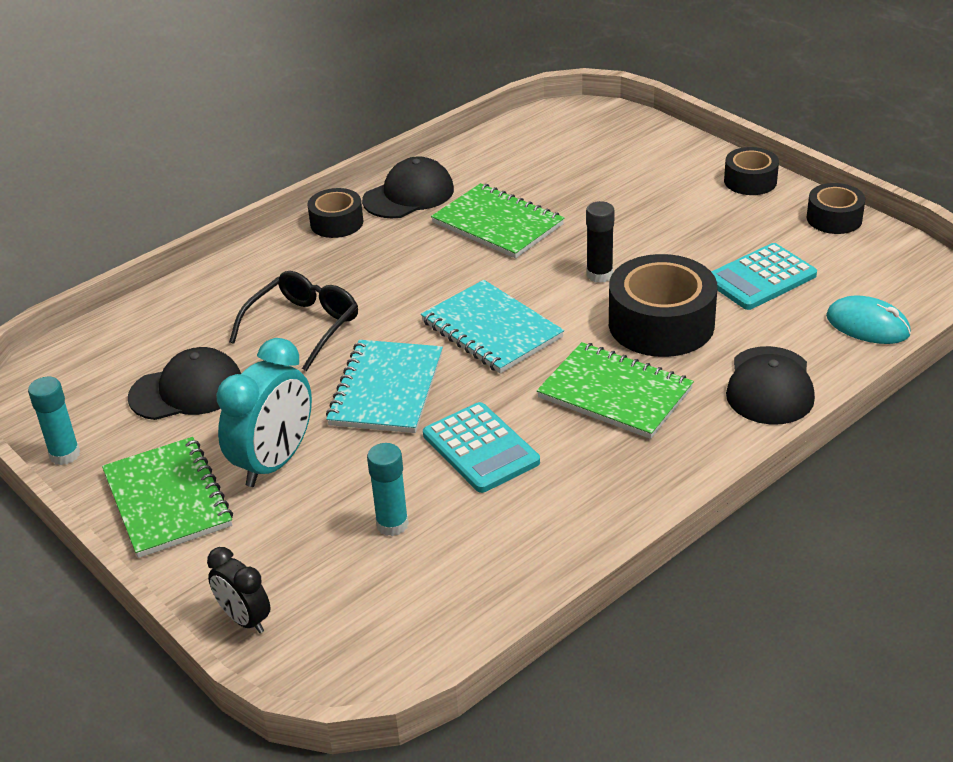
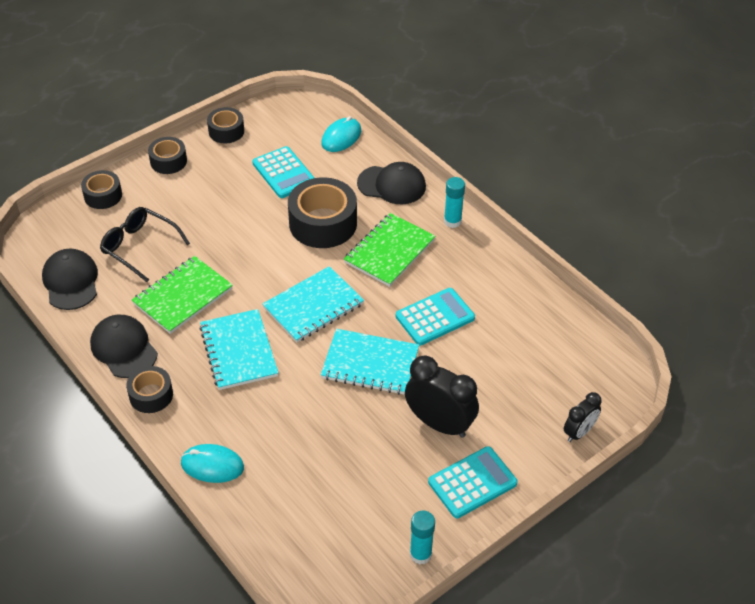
camera: 90 degrees left, 10 degrees up
(168, 499) = (472, 483): green notebook -> turquoise calculator
(187, 390) = (355, 482): black cap -> black cap (71, 281)
(228, 278) = (212, 465): none -> turquoise mouse
(274, 462) = (439, 424): turquoise clock -> black clock
(303, 326) = (288, 413): black glasses -> black glasses (139, 247)
(392, 524) = (500, 361): turquoise glue stick -> turquoise glue stick (452, 221)
(406, 276) = (238, 351): none -> turquoise notebook
(599, 275) = (262, 247): black glue stick -> none
(667, 144) = (103, 195): none -> black tape

